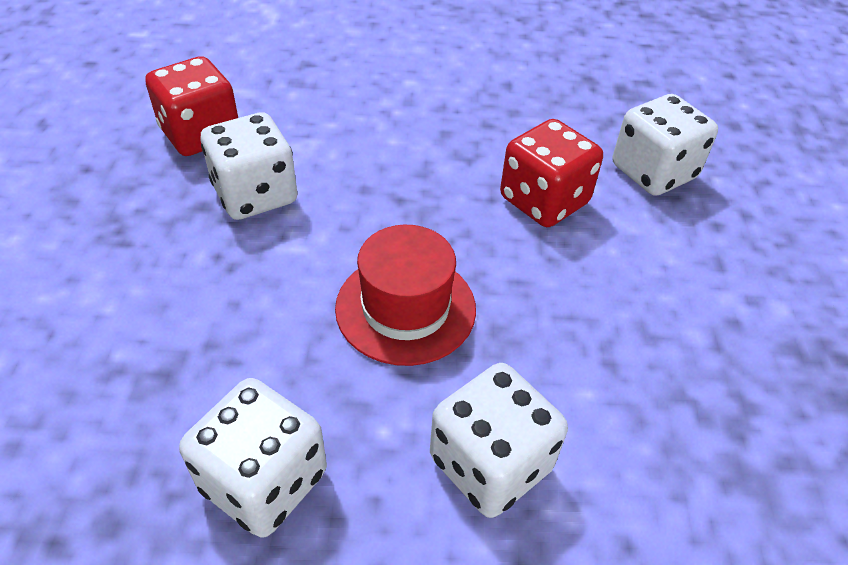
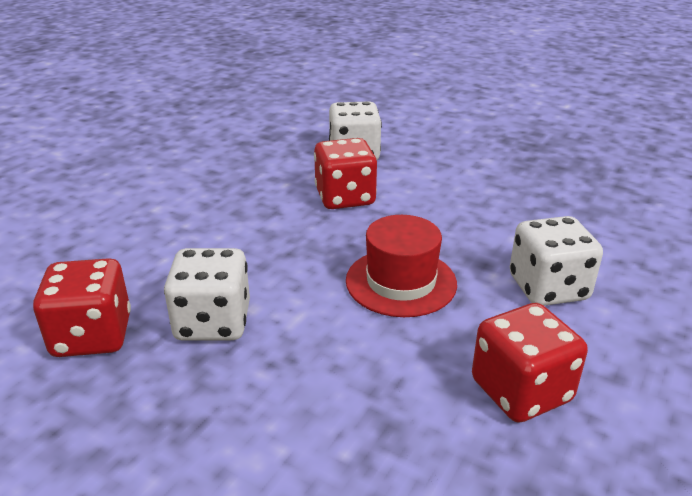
camera: 60 degrees left, 15 degrees down
(264, 481) = (521, 391): white dice -> red dice

